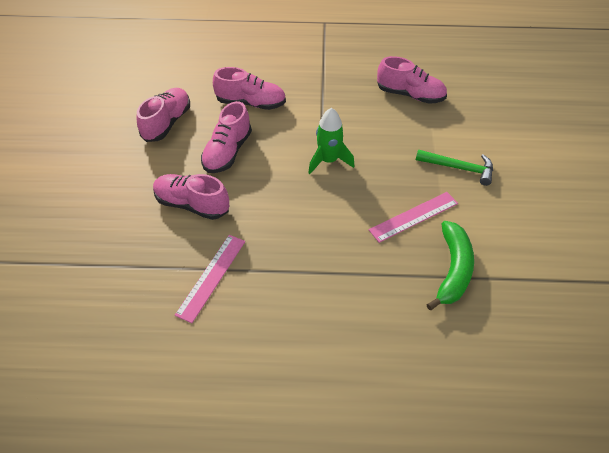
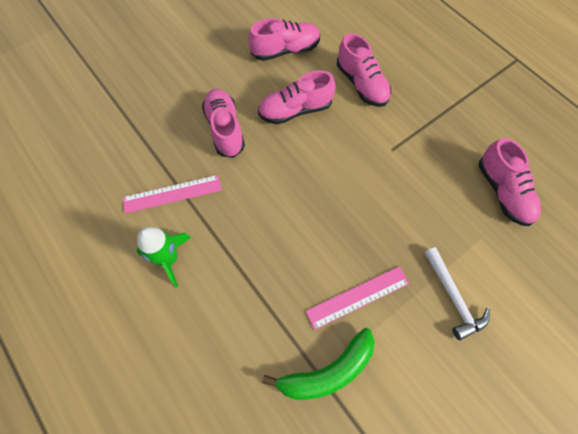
camera: 50 degrees right, 15 degrees up
(329, 161) = (356, 185): green rocket -> green rocket (169, 259)
(414, 216) = (358, 297): pink ruler -> pink ruler turned 45 degrees counterclockwise
(459, 168) = (453, 297): green hammer -> white hammer

